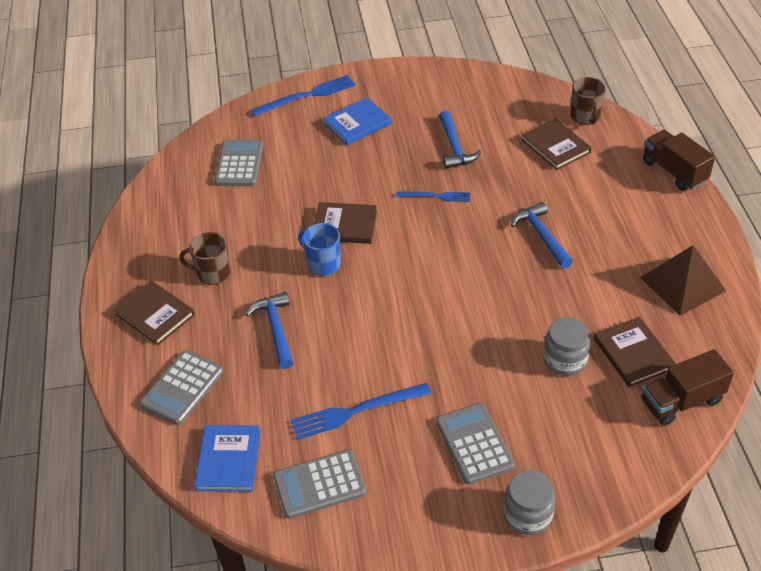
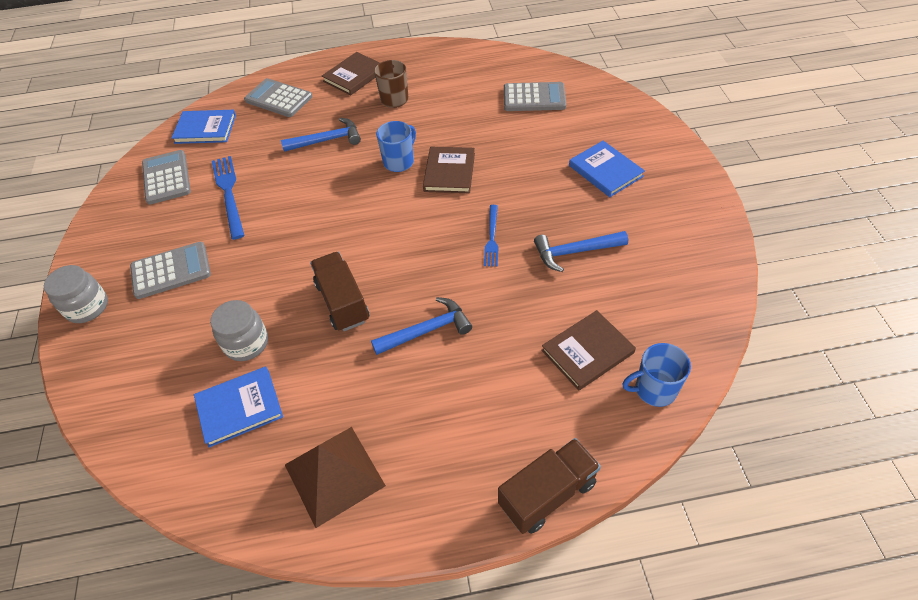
camera: 90 degrees right, 5 degrees up
(307, 96) = (646, 131): blue fork -> none
(585, 117) = (654, 389): brown mug -> blue mug
(633, 354) = (239, 407): brown book -> blue book
(681, 401) = (165, 449): brown truck -> brown truck (342, 302)

